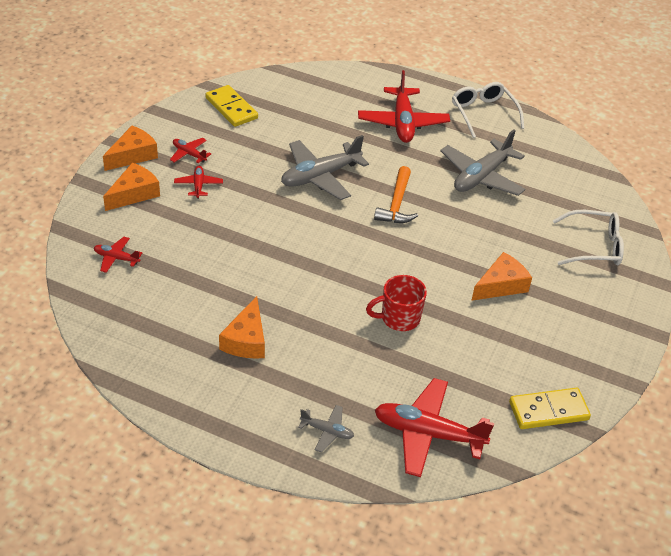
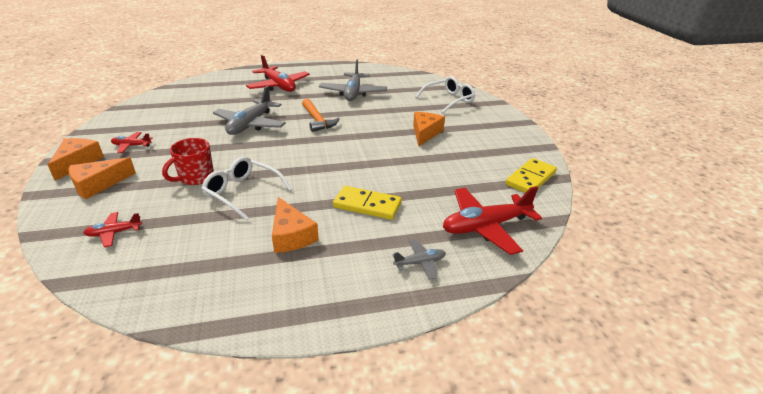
camera: 35 degrees left, 10 degrees down
(134, 194) = (98, 184): orange cheese -> orange cheese turned 135 degrees counterclockwise
(198, 185) = (156, 160): red plane -> none
(231, 108) = (147, 113): yellow domino -> yellow domino (367, 205)
(399, 318) = (387, 173): red mug -> red mug (195, 177)
(483, 113) = (322, 70): white glasses -> white glasses (242, 192)

